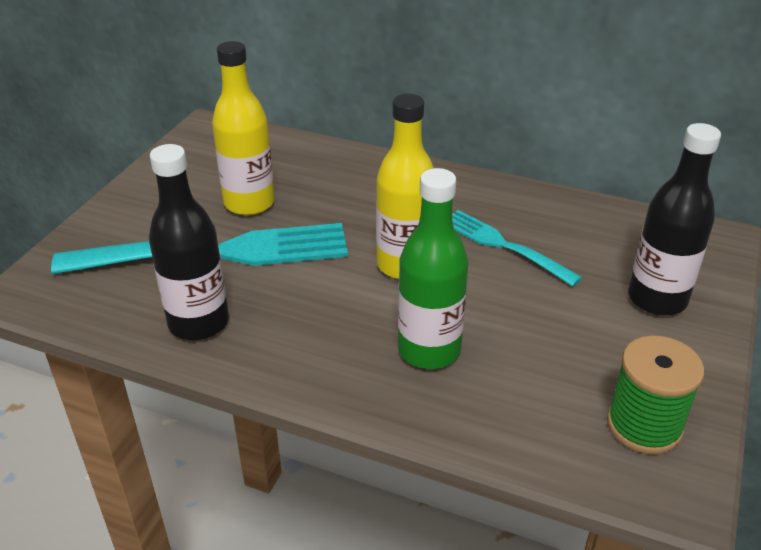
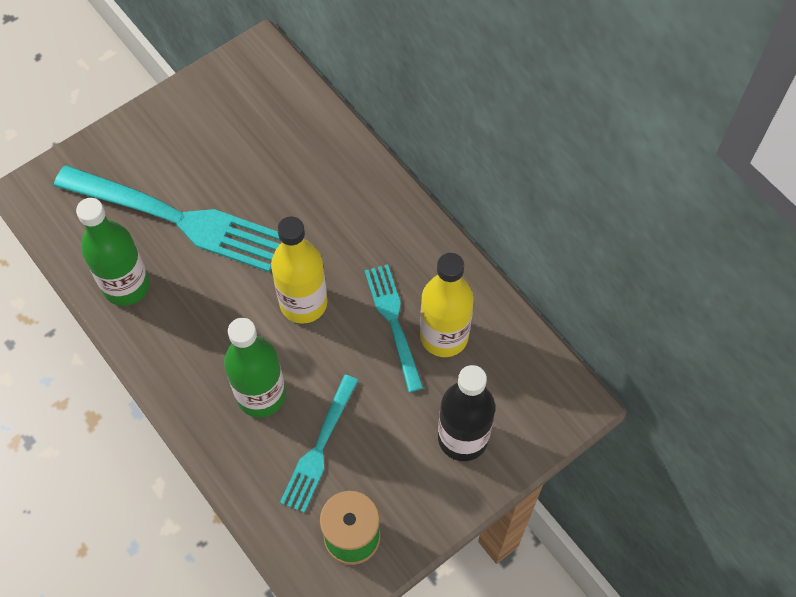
camera: 30 degrees right, 25 degrees up
(199, 323) = (126, 286): black bottle -> green bottle
(249, 203) = (234, 172): yellow bottle -> yellow bottle (444, 336)
(532, 366) = (319, 447): none -> turquoise fork

